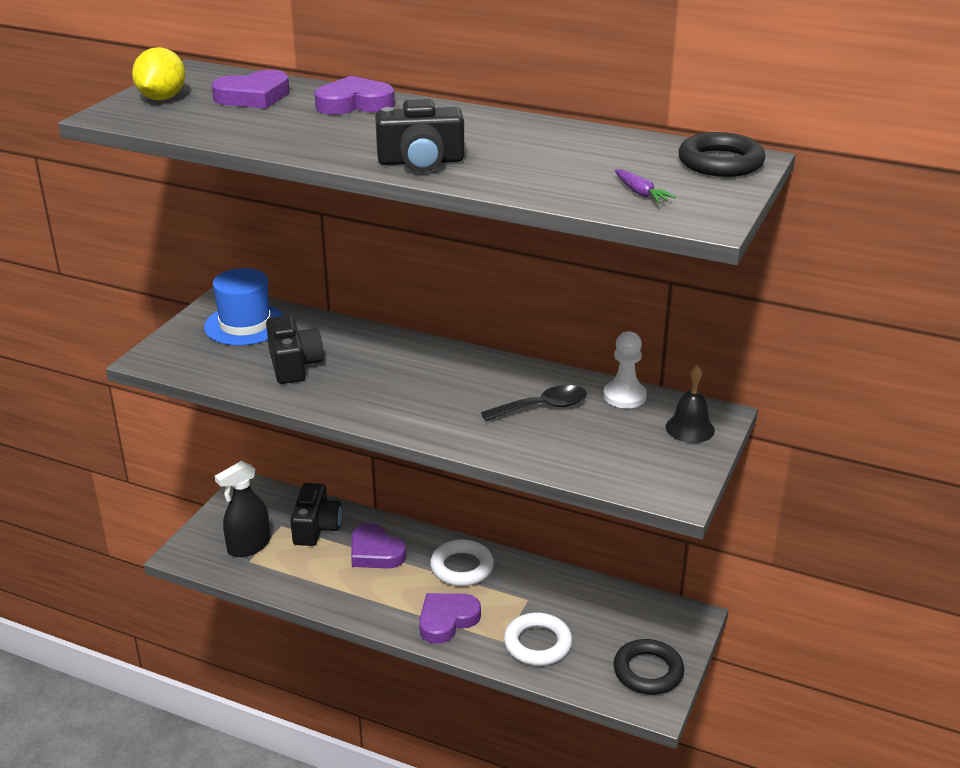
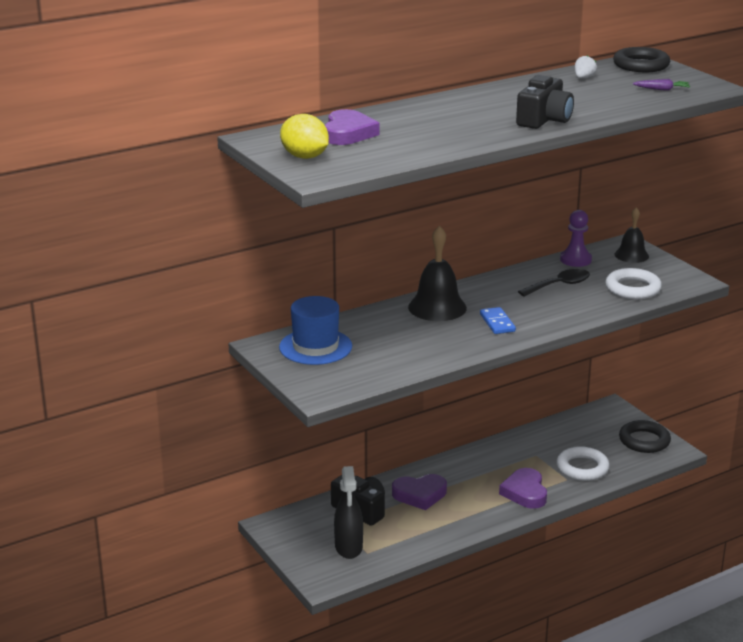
camera: 55 degrees left, 5 degrees down
(294, 365) = (402, 345): black camera -> none
(354, 103) = (410, 112): purple heart -> none
(400, 355) = (437, 307): none -> black bell
(403, 400) = (497, 323): none -> blue domino
(462, 567) = (476, 467): white ring -> white ring (633, 288)
(542, 407) = (559, 285): black spoon -> black spoon turned 45 degrees clockwise
(611, 146) = (583, 78): none -> white strawberry
(624, 396) = (575, 260): white pawn -> purple pawn

